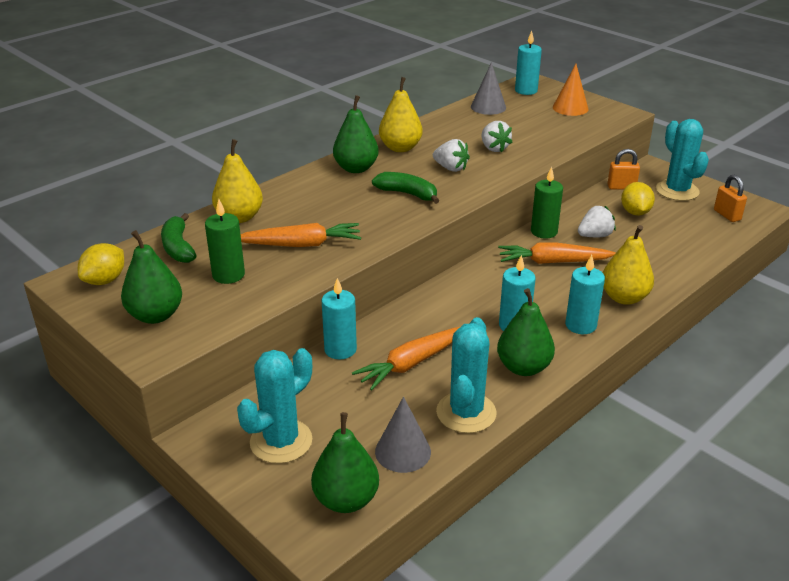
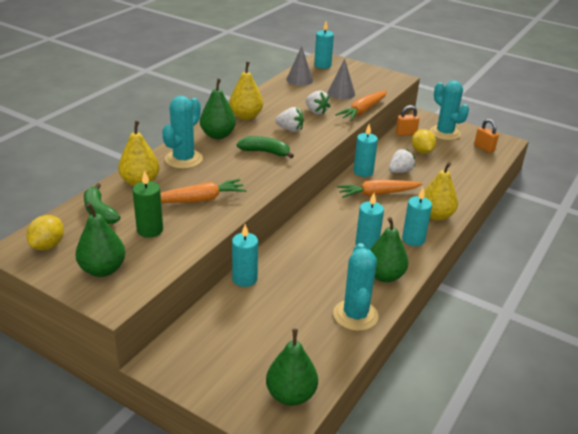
camera: 15 degrees left, 0 degrees up
(281, 441) = (225, 357): turquoise cactus -> turquoise cactus (184, 159)
(403, 451) = (320, 351): grey cone -> grey cone (341, 93)
(411, 363) = (302, 283): orange carrot -> orange carrot (363, 111)
(544, 232) = (363, 172): green candle -> turquoise candle
(570, 108) = (359, 77): orange cone -> none

